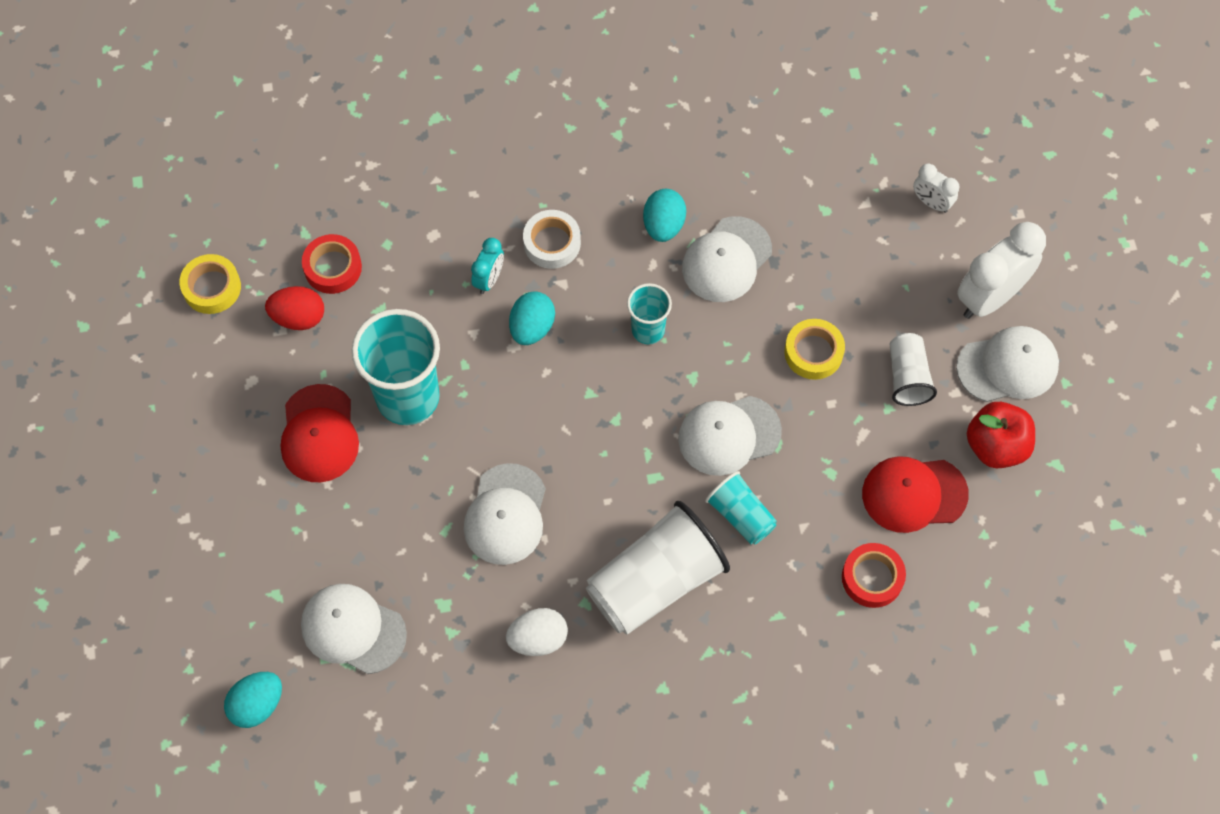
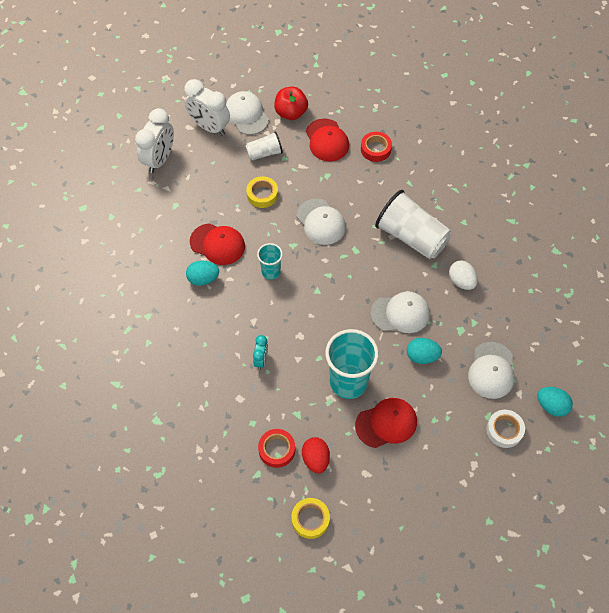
camera: 105 degrees left, 5 degrees down
(489, 279) = (261, 359): turquoise clock -> turquoise clock turned 90 degrees clockwise
(532, 327) = (286, 329): turquoise egg -> turquoise egg (422, 356)
(552, 243) = (229, 332): white tape -> white tape (504, 430)
(726, 260) = (217, 244): white cap -> red cap
(741, 515) = (363, 208): turquoise cup -> none
(931, 202) = (159, 160): white clock -> white clock, size x1.94

